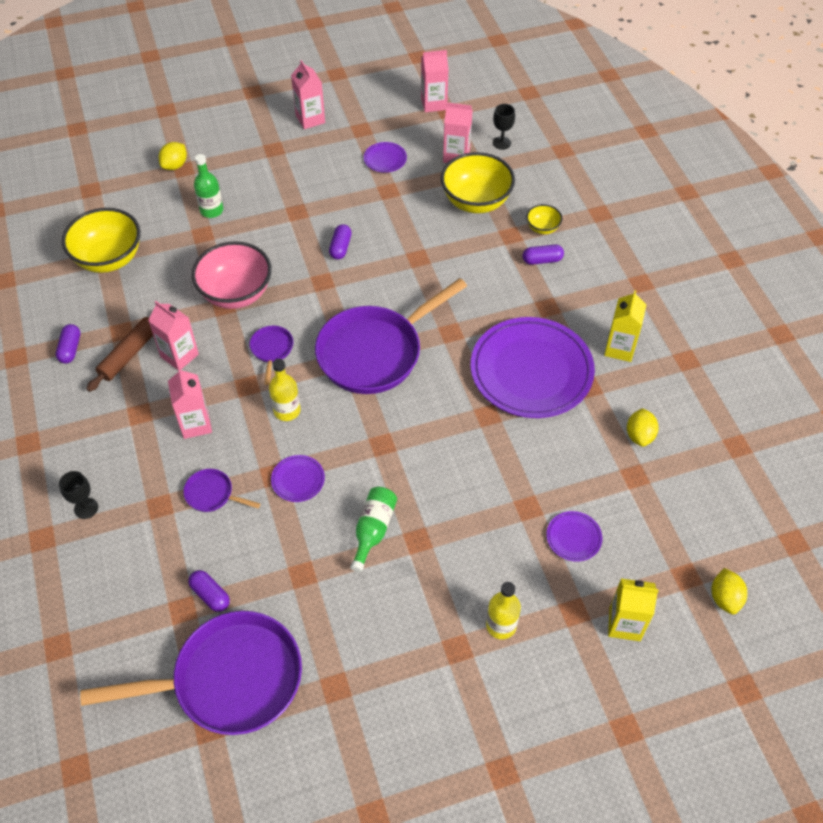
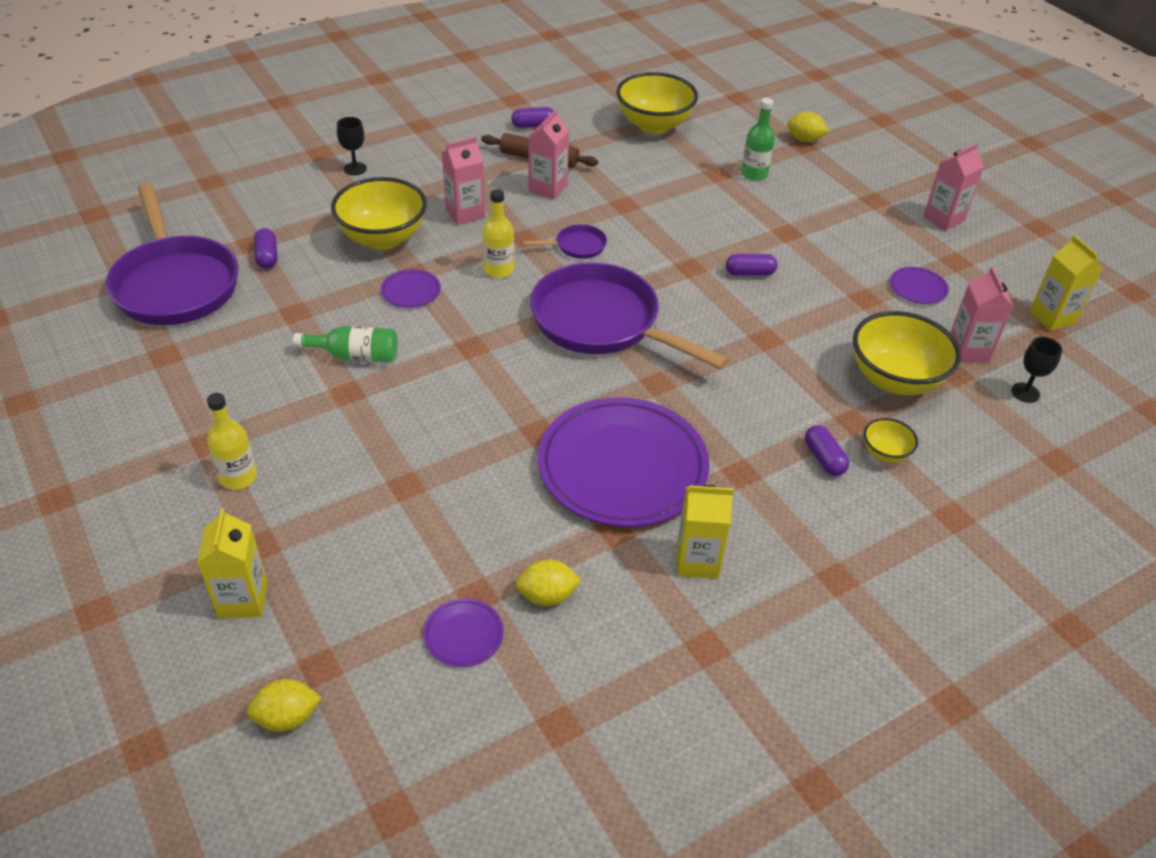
camera: 75 degrees right, 10 degrees down
(210, 595) = (267, 257): purple capsule -> purple capsule turned 45 degrees counterclockwise
(212, 494) = (383, 238): purple pan -> yellow bowl
(236, 293) = (645, 210): pink bowl -> none
(433, 103) = (1052, 317): pink carton -> yellow carton
(573, 537) = (367, 535): purple plate -> purple plate (463, 635)

